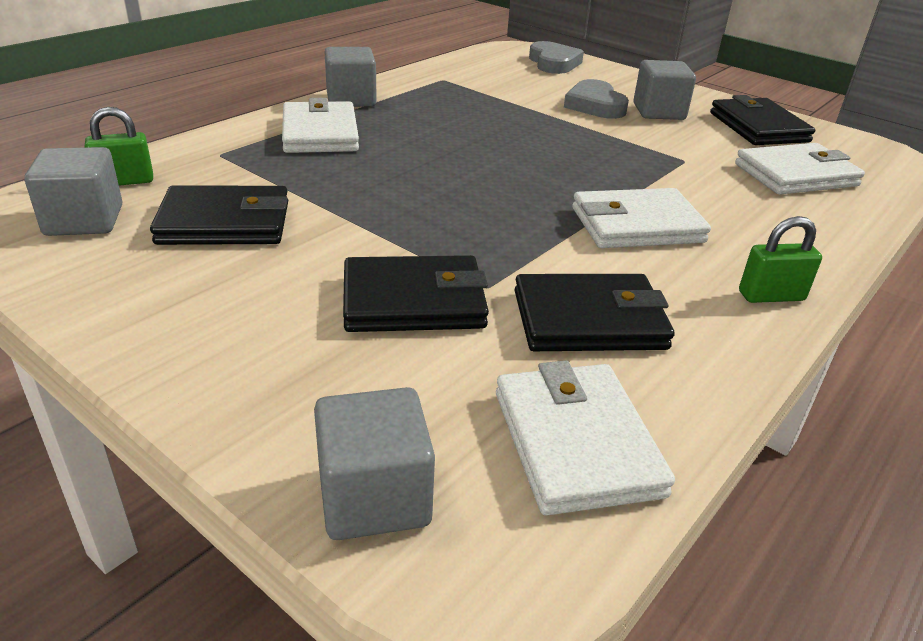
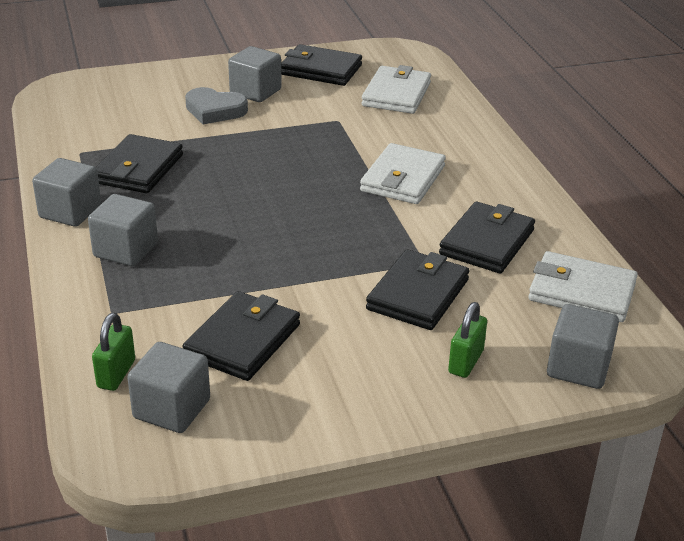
camera: 55 degrees left, 0 degrees up
(320, 133) = (126, 250): white wallet -> grey cube
(451, 104) = (138, 169): none -> black wallet
(553, 63) = (110, 89): grey heart -> none
(771, 296) = (512, 175): green padlock -> green padlock (465, 362)

